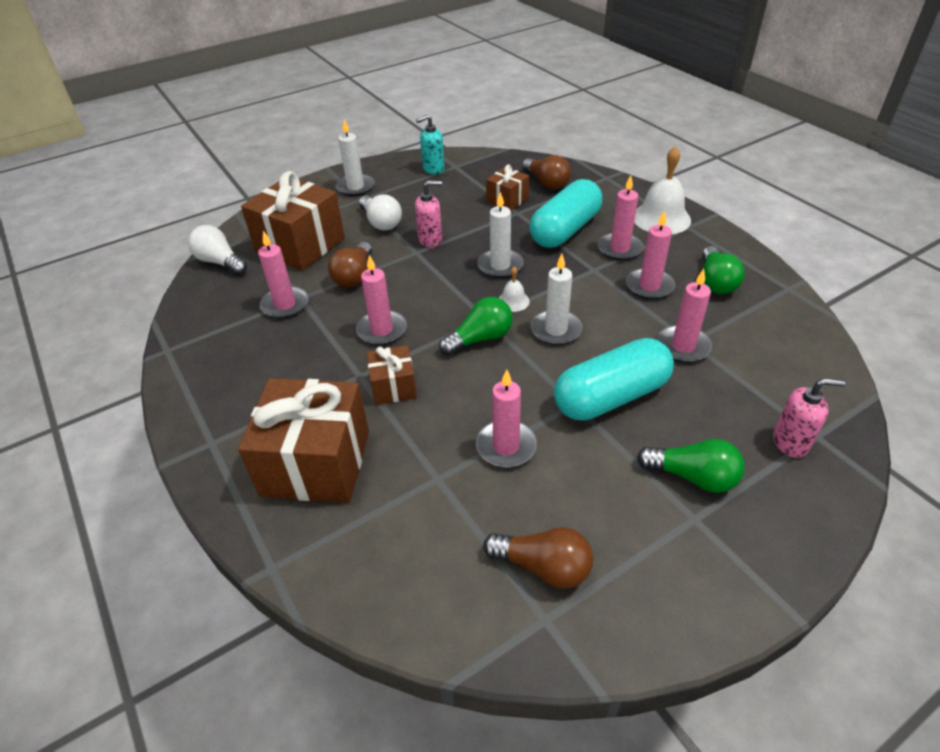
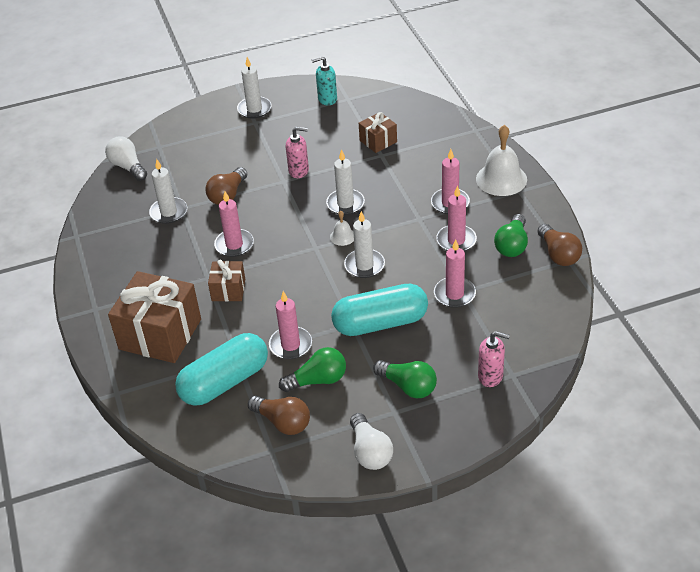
camera: 15 degrees right, 0 degrees up
(285, 305) = (168, 212): pink candle -> white candle
(300, 245) = (193, 160): brown gift -> none
(381, 222) = (264, 148): white light bulb -> white light bulb (370, 452)
(480, 339) = (304, 263): green light bulb -> green light bulb (318, 380)
(546, 183) = (420, 128): brown light bulb -> brown light bulb (558, 254)
(565, 230) = (413, 178): turquoise capsule -> turquoise capsule (225, 382)

